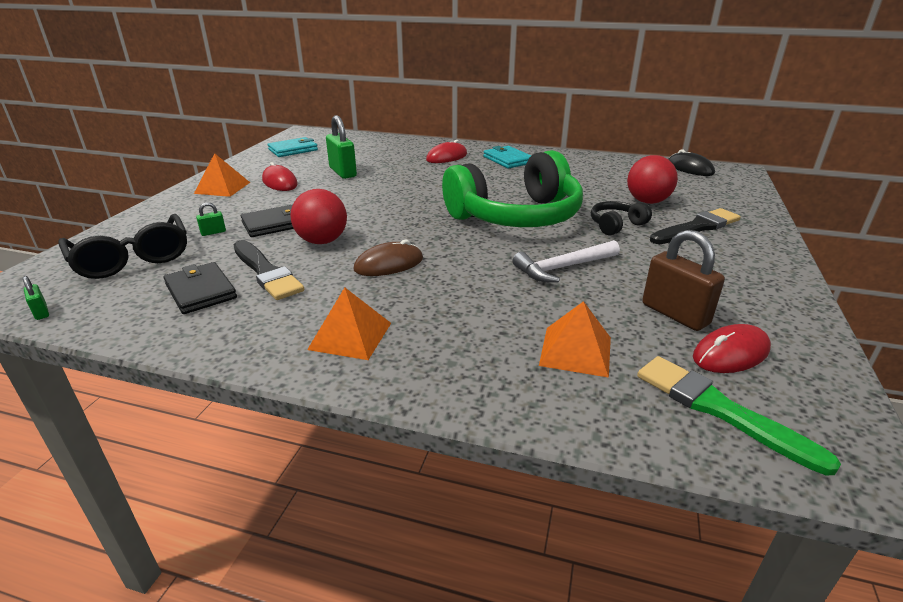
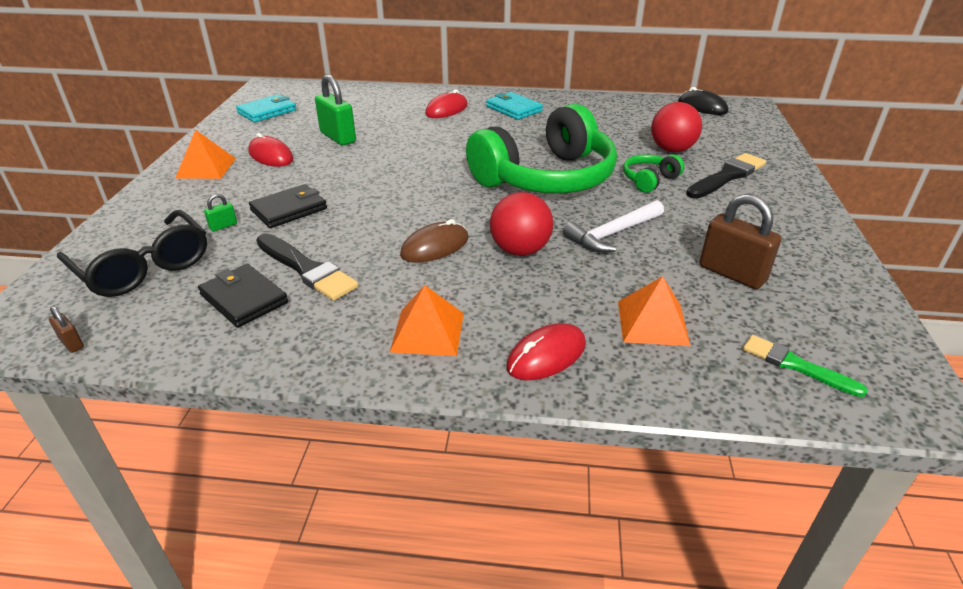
camera: 10 degrees left, 5 degrees up
(41, 312) = (71, 343): green padlock -> brown padlock
(322, 241) = (351, 226): red ball -> red ball (520, 250)
(616, 225) = (649, 180): black headphones -> green headphones
(720, 410) = (796, 365): green brush -> green brush, size x0.66
(730, 353) = (791, 309): red mouse -> red mouse (546, 355)

